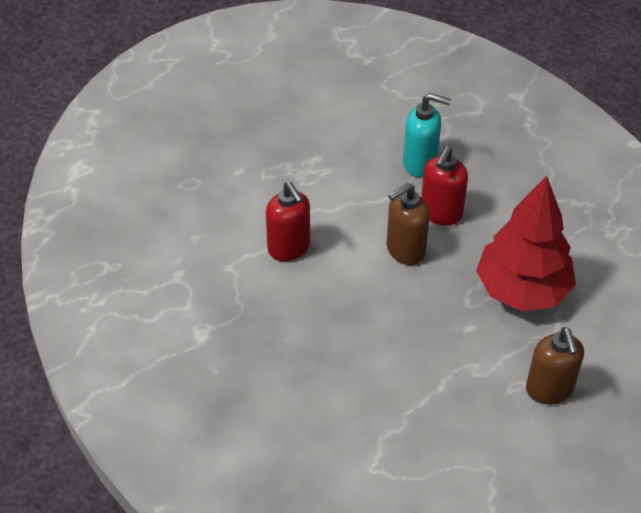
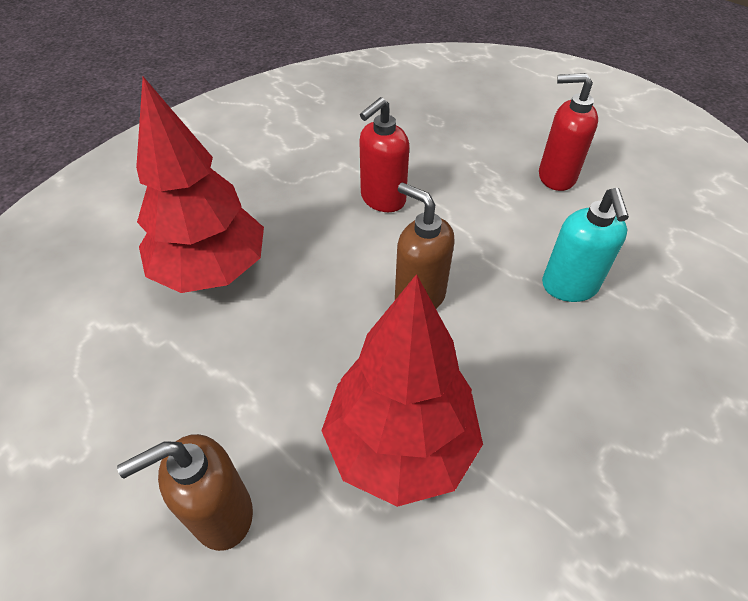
camera: 75 degrees right, 0 degrees up
(337, 380) = (212, 270): none -> red tree
(441, 213) = (496, 322): red soap dispenser -> red soap dispenser (556, 177)

